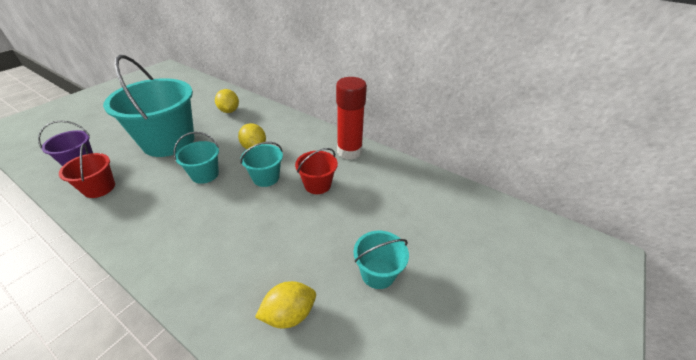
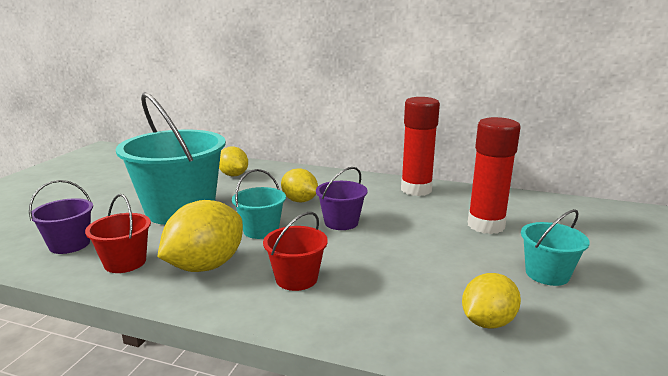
camera: 15 degrees left, 20 degrees down
(144, 203) = (206, 266): none -> yellow lemon
(266, 177) = (341, 222): turquoise bucket -> purple bucket
(317, 185) = (408, 219): red bucket -> red bucket (296, 278)
(372, 205) = (486, 225): none -> red glue stick

